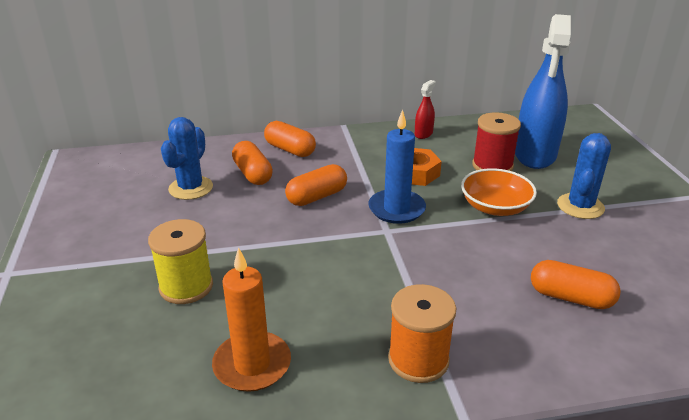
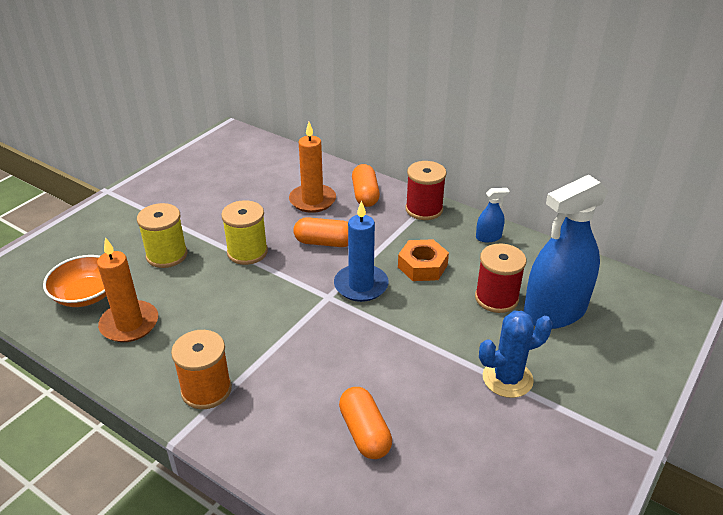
camera: 45 degrees right, 5 degrees up
(191, 188) = (262, 189): blue cactus -> none
(253, 174) = (312, 200): orange capsule -> orange candle
(263, 239) = (247, 252): none -> yellow spool
(351, 138) = (424, 209): none -> red spool
(423, 134) = (488, 237): red spray bottle -> blue spray bottle
(495, 207) = (435, 331): orange bowl -> orange bowl (86, 294)

